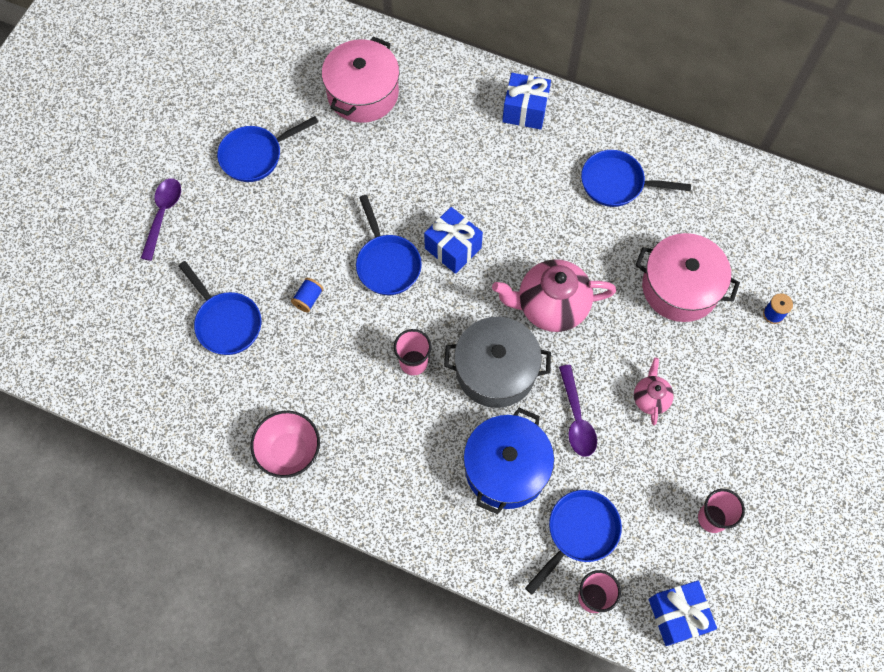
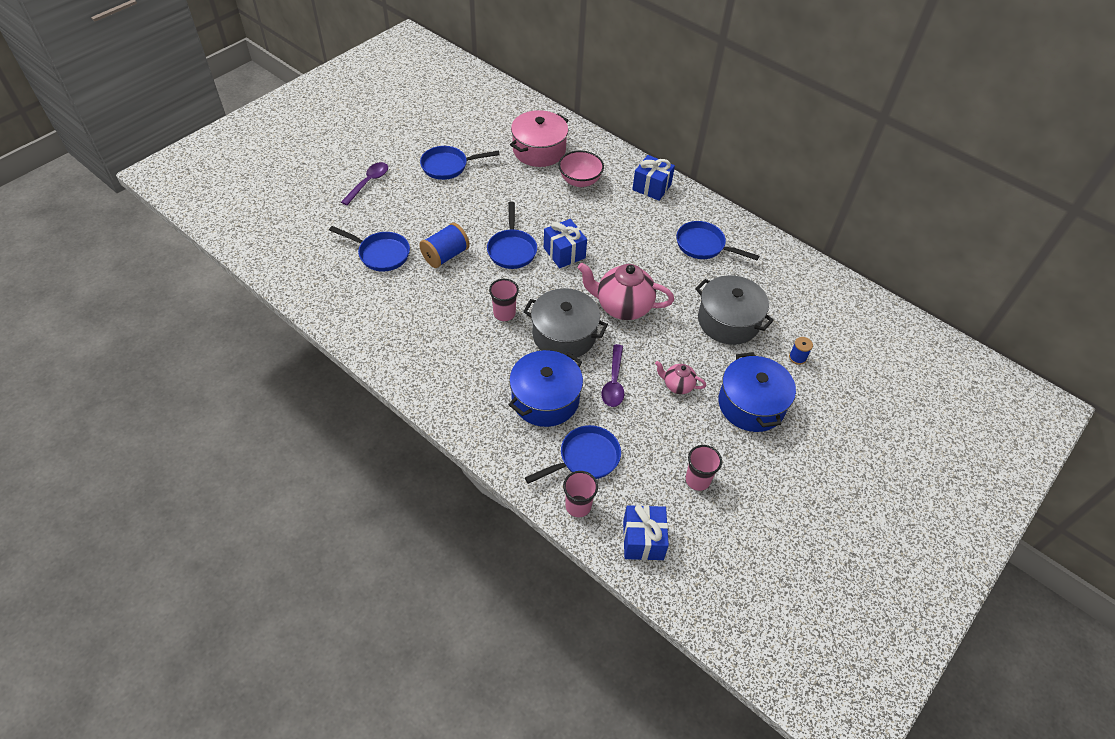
camera: 15 degrees right, 15 degrees down
(226, 322) = (381, 254): blue pan -> blue pan turned 45 degrees counterclockwise
(289, 451) = (387, 343): pink bowl -> pink bowl (580, 181)
(308, 299) = (445, 255): blue spool -> blue spool, size x1.85
(650, 398) = (677, 385): pink teapot -> pink teapot turned 90 degrees counterclockwise
(680, 287) = (728, 321): pink pot -> grey pot
(740, 397) = (751, 404): none -> blue pot

